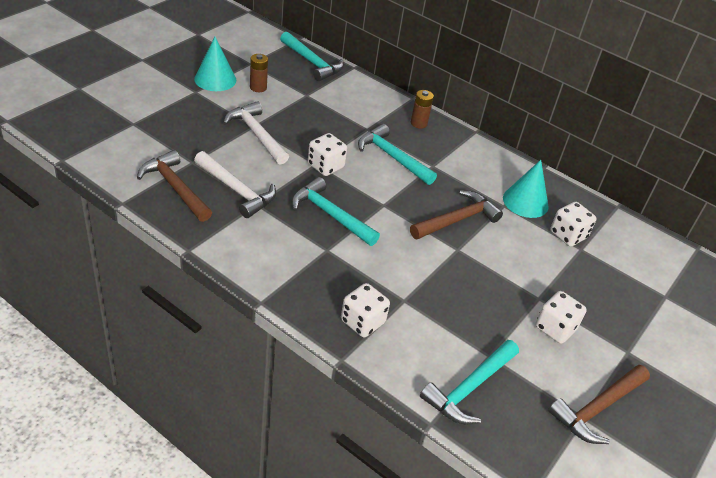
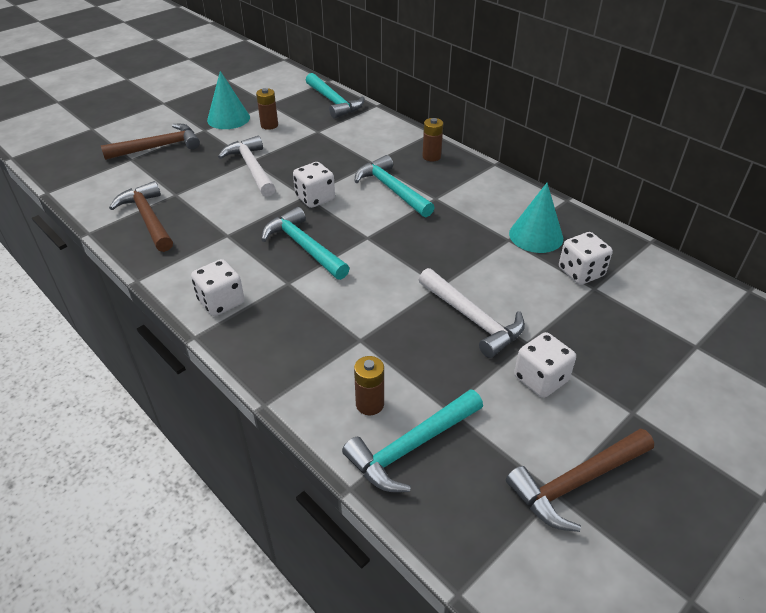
camera: 15 degrees right, 0 degrees up
(237, 190) = (211, 221): white hammer -> white hammer (472, 319)
(362, 322) = (303, 362): white dice -> white dice (221, 302)
(427, 355) = (370, 404): none -> brown battery
(457, 220) = (448, 254): brown hammer -> brown hammer (158, 147)

